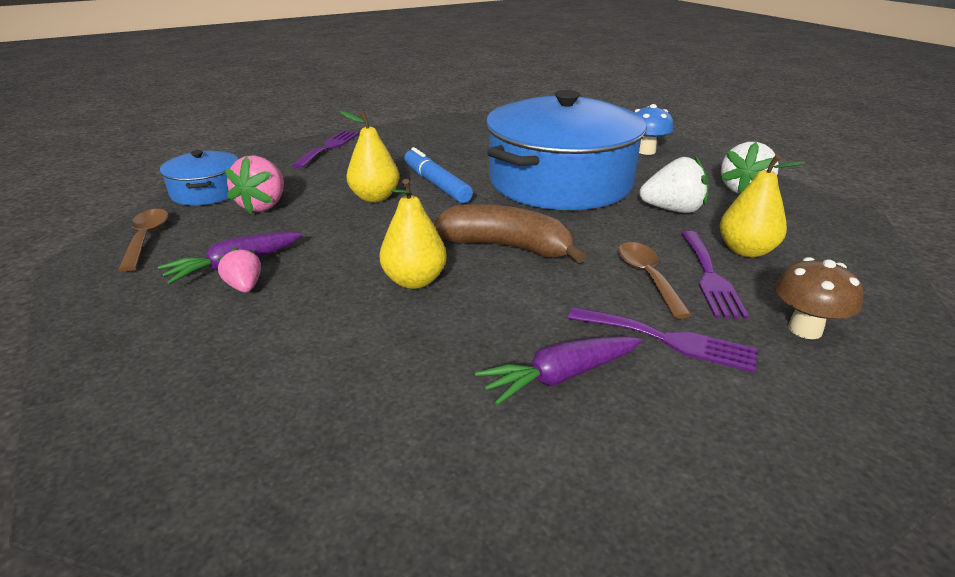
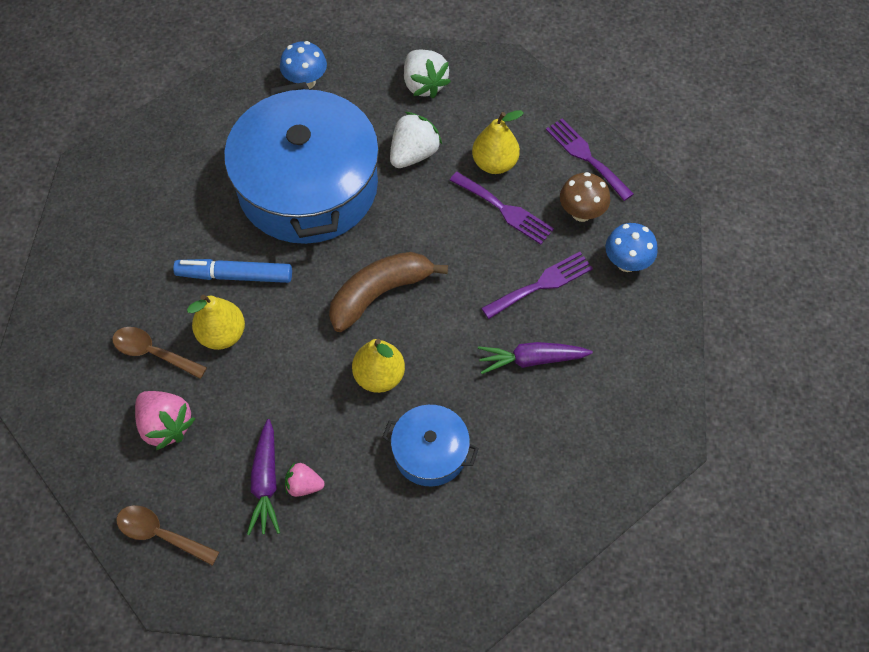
camera: 55 degrees left, 30 degrees up
(207, 192) = (92, 461): blue pot -> blue pot (430, 452)
(329, 147) = (65, 316): purple fork -> purple fork (586, 156)
(559, 377) = (531, 360): purple carrot -> purple carrot turned 75 degrees clockwise
(647, 277) = (479, 243): brown spoon -> brown spoon (153, 353)
(815, 400) = (626, 262): none -> blue mushroom

